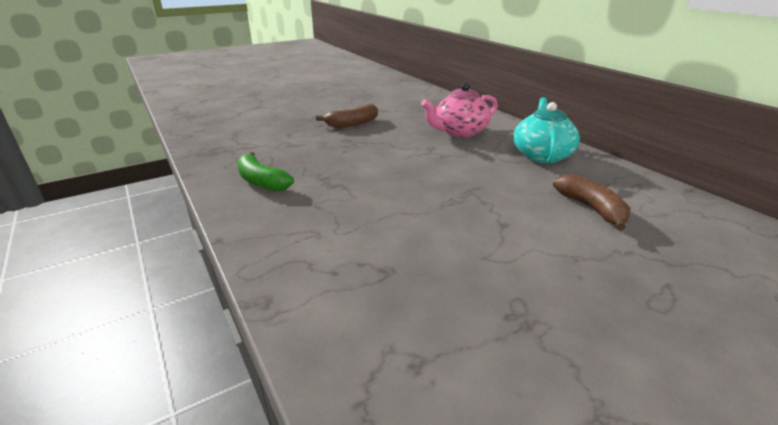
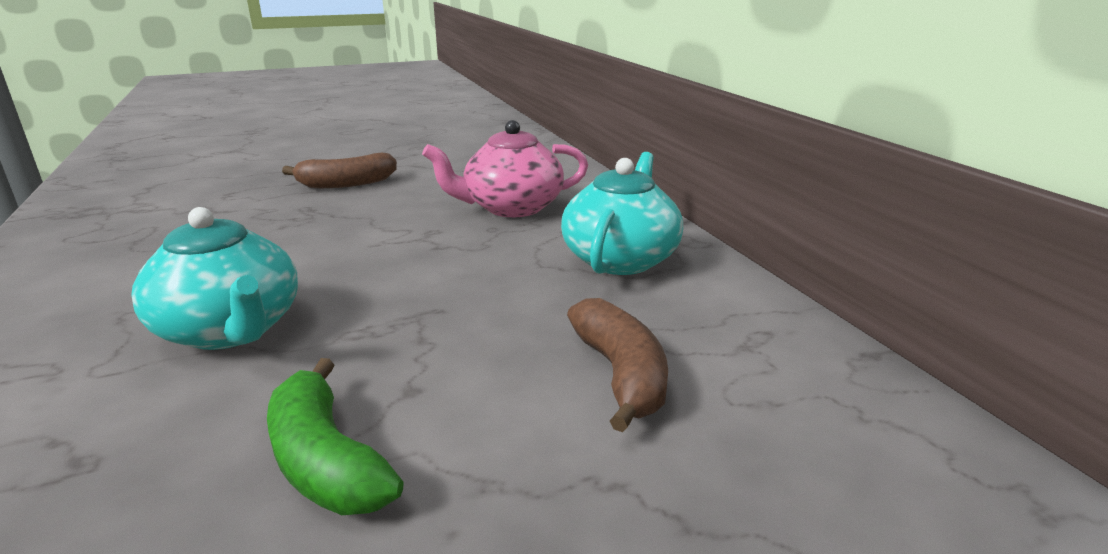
camera: 10 degrees right, 5 degrees down
(261, 181) = (86, 267): green banana -> green banana (325, 461)
(384, 206) = (230, 330): none -> turquoise teapot

